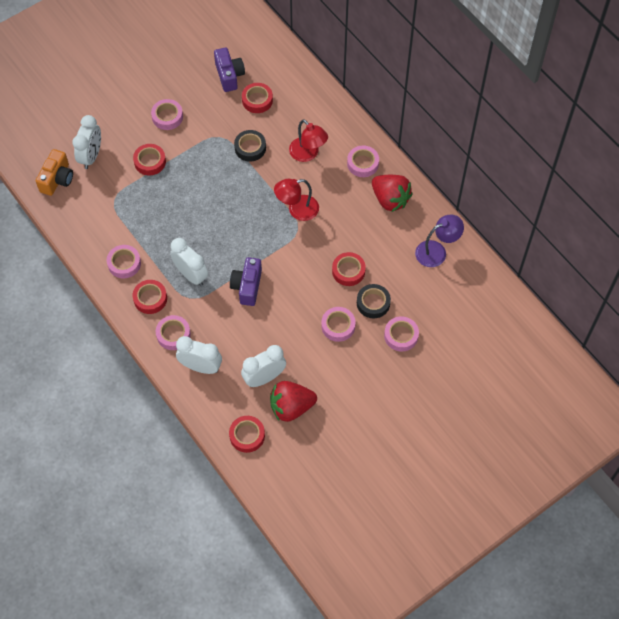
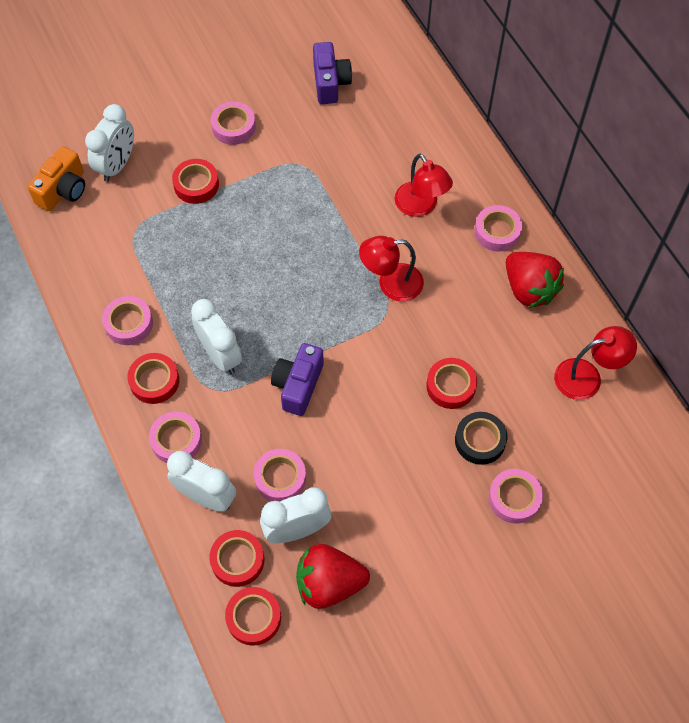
camera: 10 degrees right, 0 degrees up
(250, 148) = (340, 186): black tape -> none
(257, 100) = (362, 122): red tape -> red tape (237, 560)
(338, 326) = (421, 467): pink tape -> pink tape (280, 478)
(437, 251) = (587, 377): purple lamp -> red lamp

